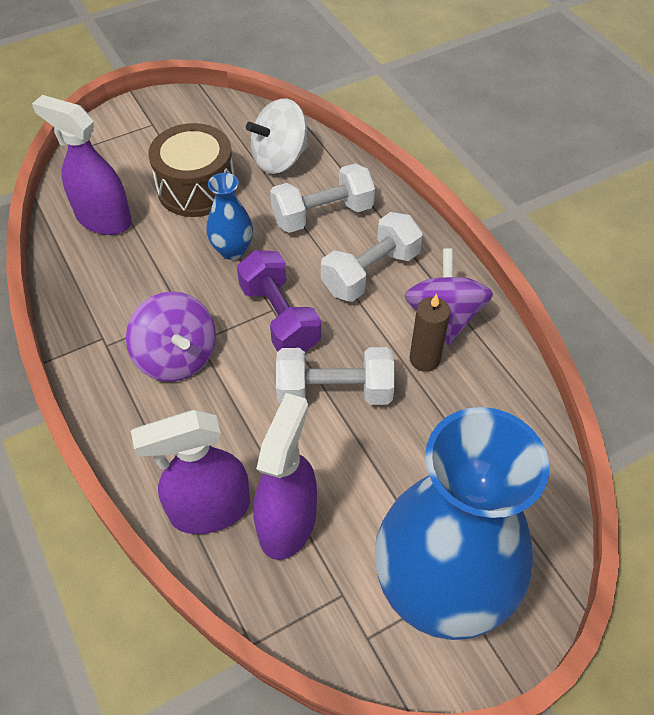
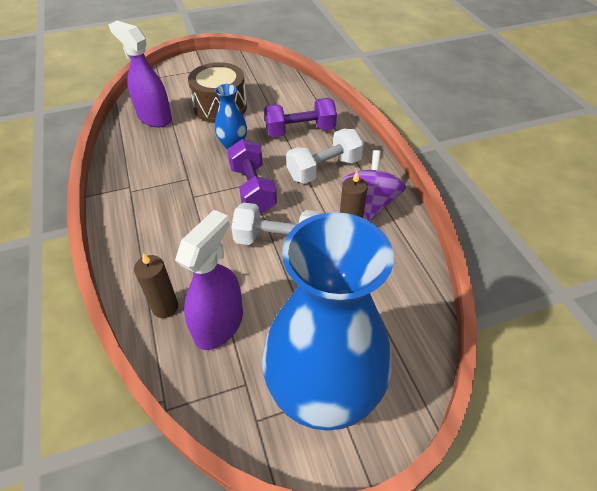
camera: 10 degrees right, 5 degrees down
(177, 357) = (175, 204): purple spinning top -> none
(209, 510) = (165, 307): purple spray bottle -> brown candle
(279, 159) = (280, 96): white spinning top -> none
(322, 215) = (300, 131): white dumbbell -> purple dumbbell

